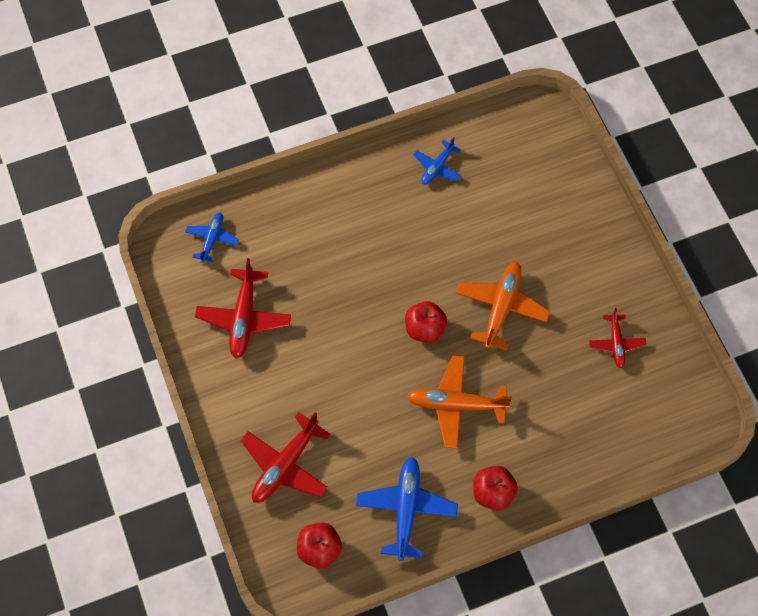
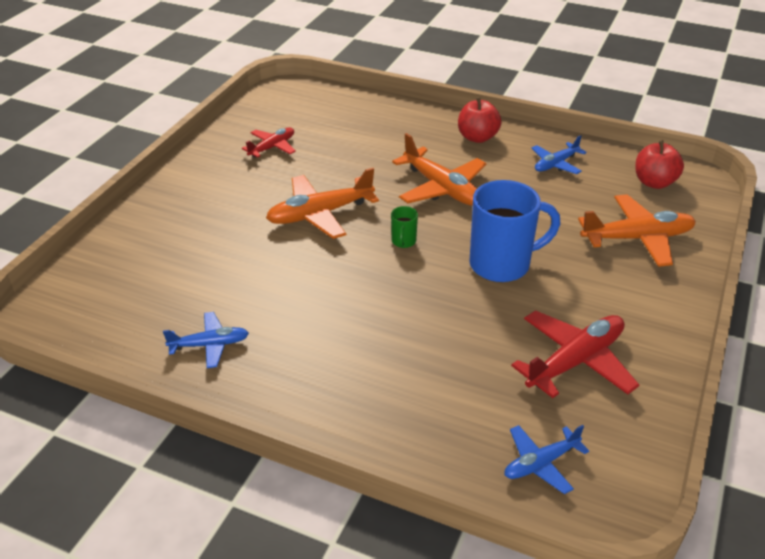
camera: 135 degrees left, 25 degrees down
(285, 465) = (638, 238): red plane -> orange plane
(348, 361) = (502, 264): none -> blue mug
(406, 509) = (555, 164): blue plane -> blue plane, size x0.59
(424, 329) = (403, 242): red apple -> green mug

